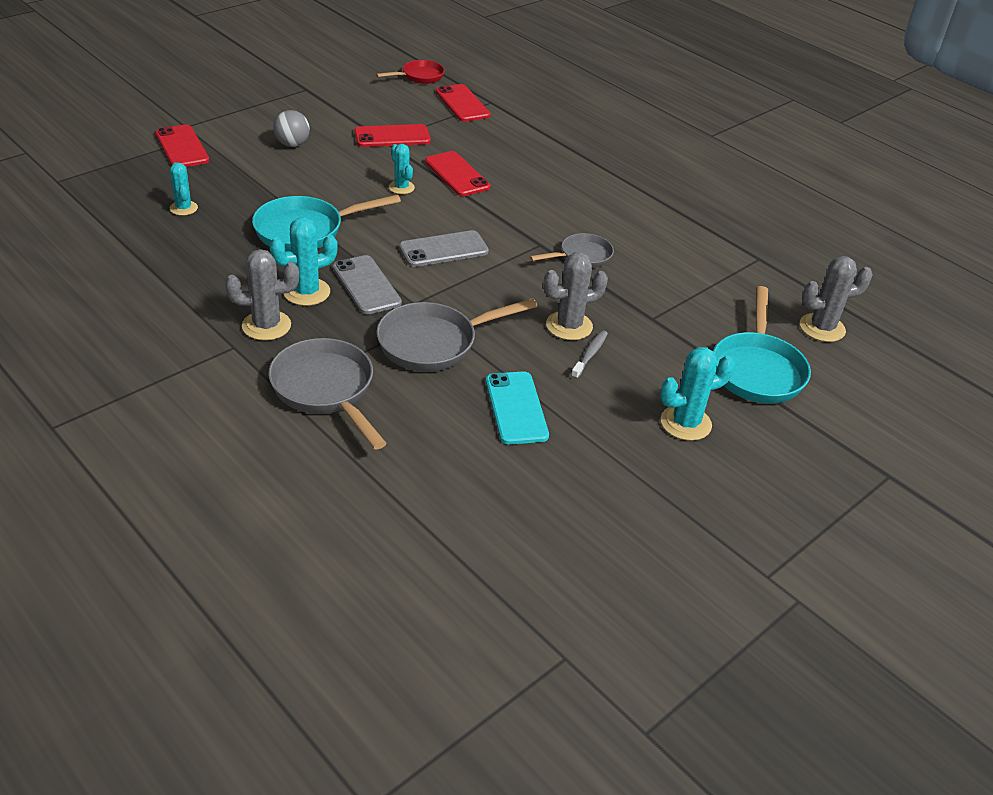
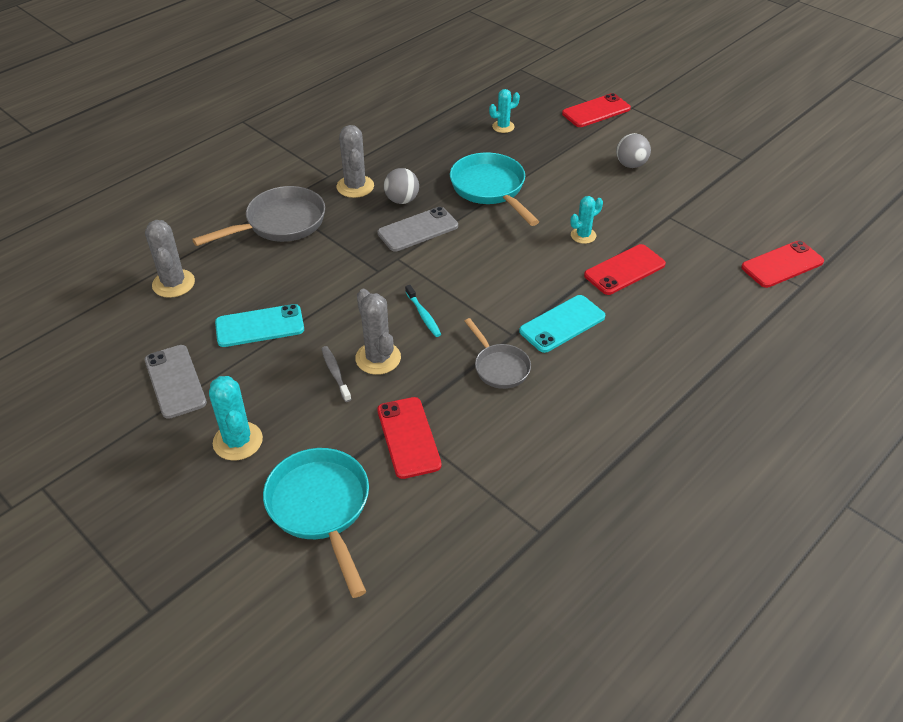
camera: 90 degrees right, 5 degrees up
(307, 292) = (402, 200): turquoise cactus -> grey ball
(392, 136) = (678, 221): red phone -> red phone (408, 437)
(419, 76) = (825, 229): red pan -> none
(434, 343) = (343, 274): grey pan -> none
(443, 249) = (484, 270): grey phone -> grey phone (175, 381)
(508, 293) = (423, 315): none -> turquoise toothbrush
(527, 216) = (562, 324): none -> turquoise phone
(590, 354) = (335, 373): grey toothbrush -> grey toothbrush turned 135 degrees counterclockwise
(757, 370) = (321, 508): turquoise pan -> turquoise pan turned 60 degrees clockwise
(822, 328) = (404, 584): grey cactus -> grey cactus (173, 283)

